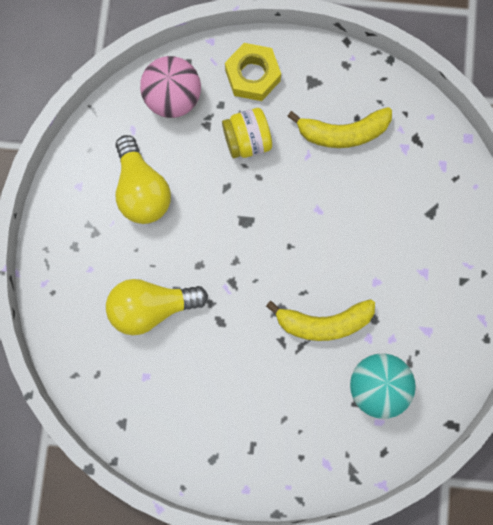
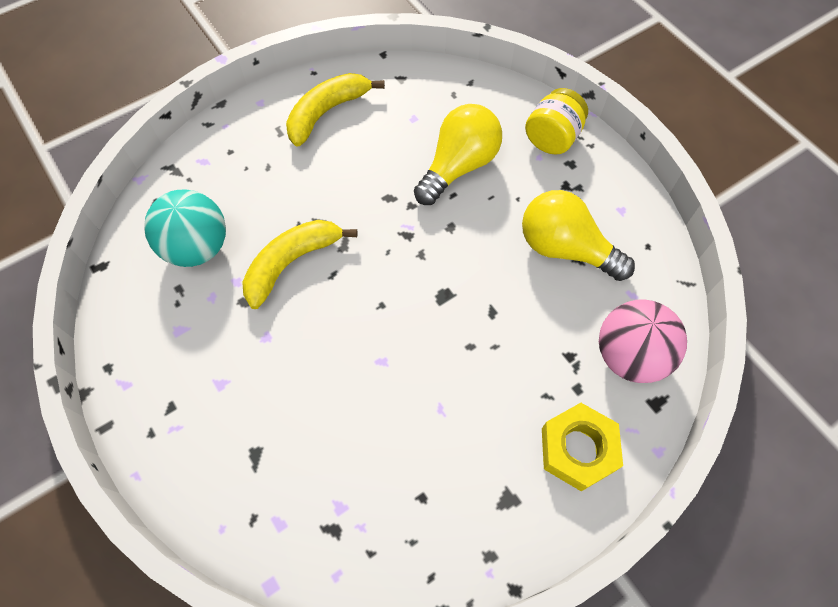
camera: 140 degrees right, 15 degrees down
(247, 141) = (515, 373): yellow jar -> yellow jar (552, 138)
(343, 133) = (424, 466): yellow banana -> yellow banana (327, 112)

